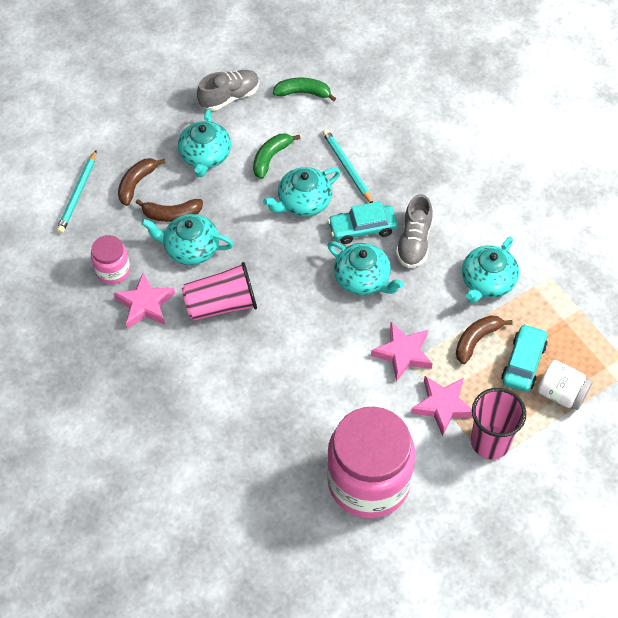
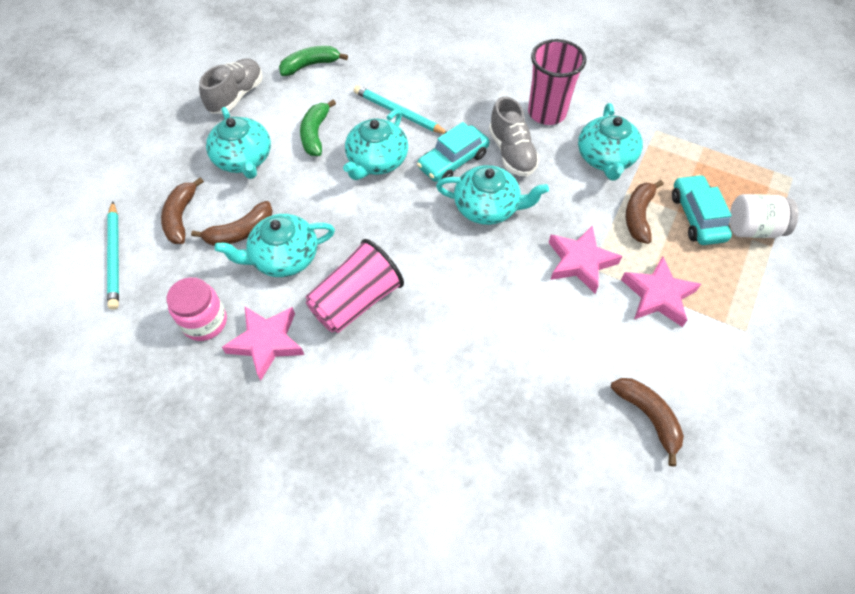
camera: 30 degrees left, 0 degrees up
(369, 481) = (648, 417): pink jar -> brown banana
(490, 442) = (730, 309): pink cup -> pink cup (546, 113)

